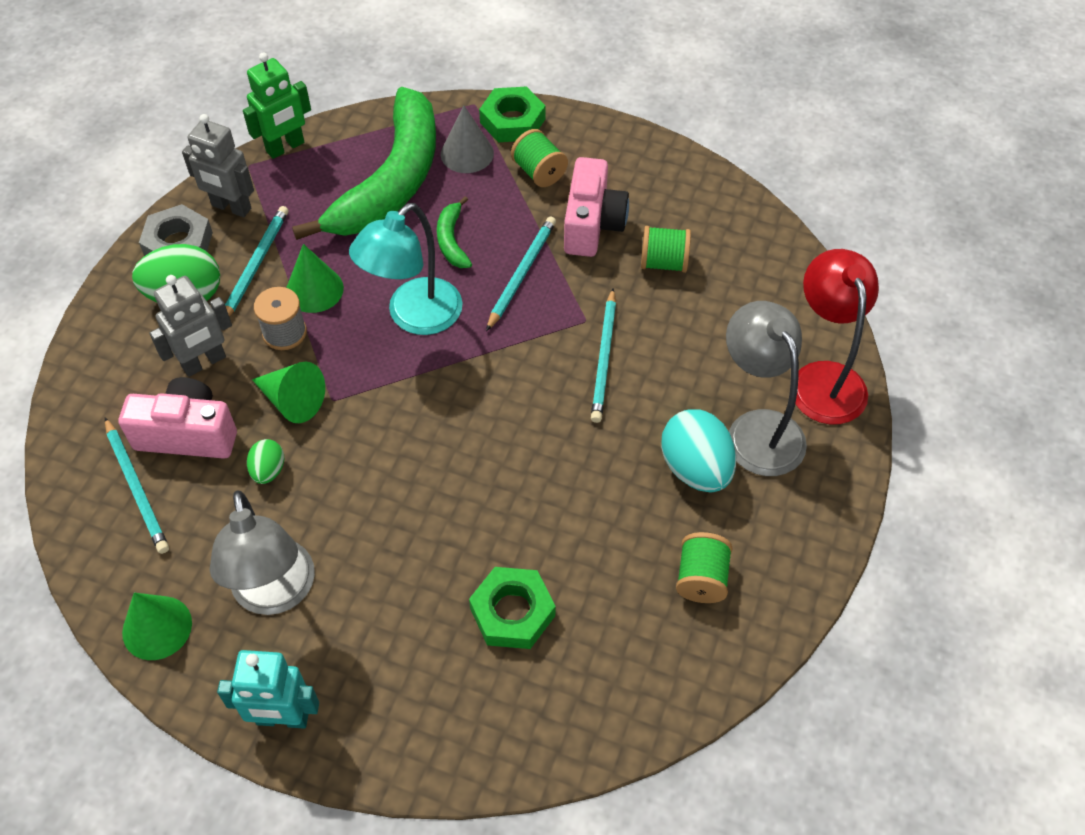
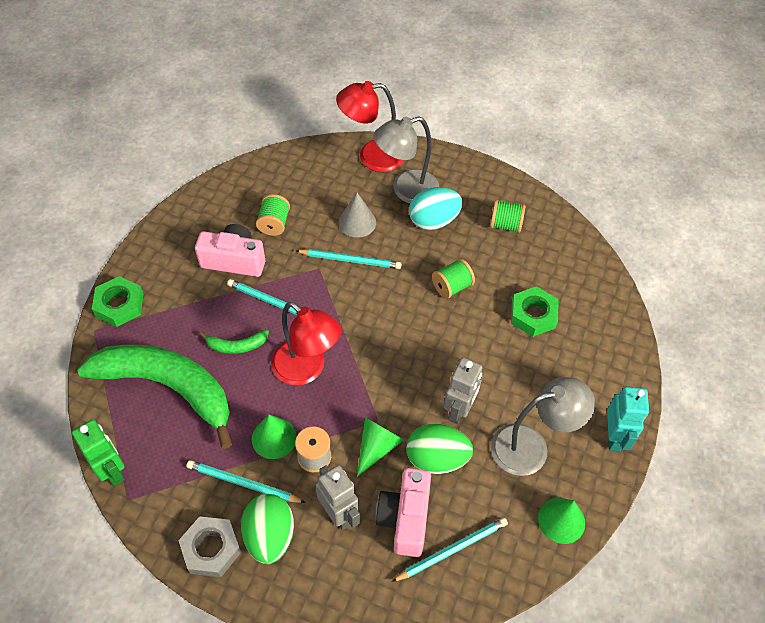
camera: 90 degrees left, 0 degrees up
(231, 207) = (176, 509): grey robot -> grey robot (459, 410)
(268, 470) = (436, 458): green egg -> green egg, size x1.89
(414, 317) = (306, 369): turquoise lamp -> red lamp
(467, 153) = (148, 335): grey cone -> grey cone (357, 222)
(539, 172) = (178, 290): green spool -> green spool (451, 287)

